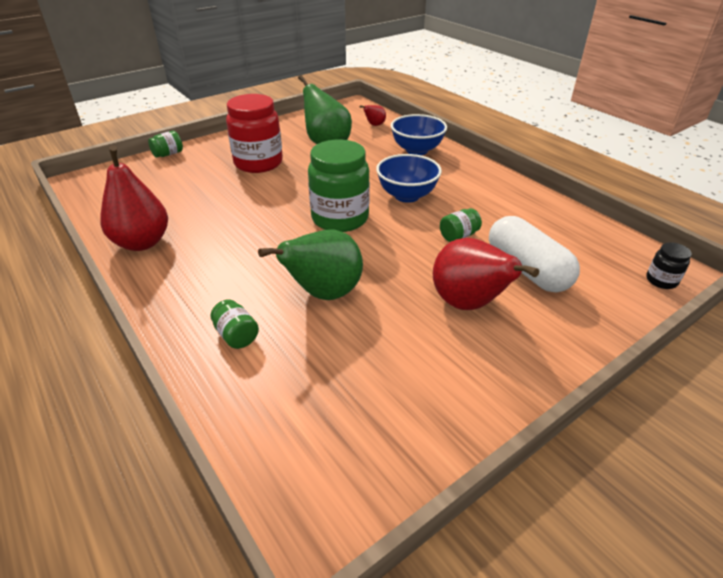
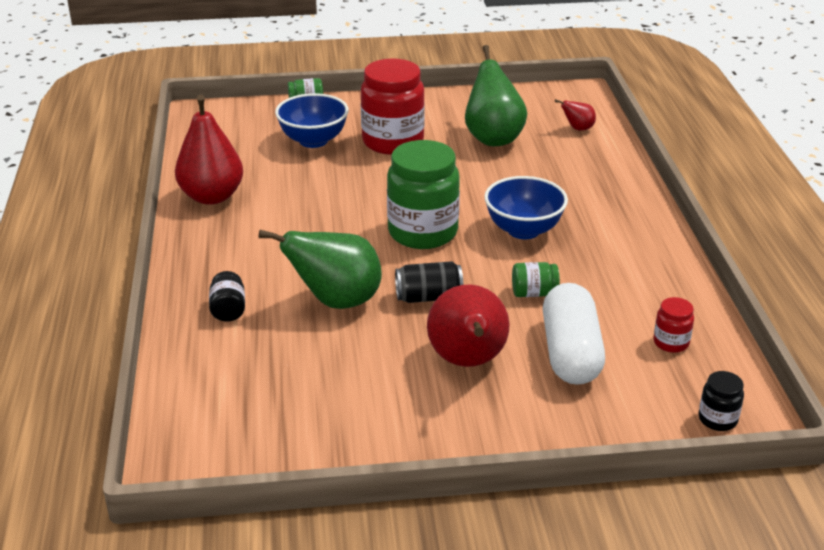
camera: 30 degrees right, 5 degrees down
(236, 335) = (228, 310): green jar -> black jar
(391, 264) = (428, 297): none -> black can
(417, 150) = (596, 178): blue bowl -> blue bowl (313, 140)
(576, 239) = (671, 342): none -> red jar

